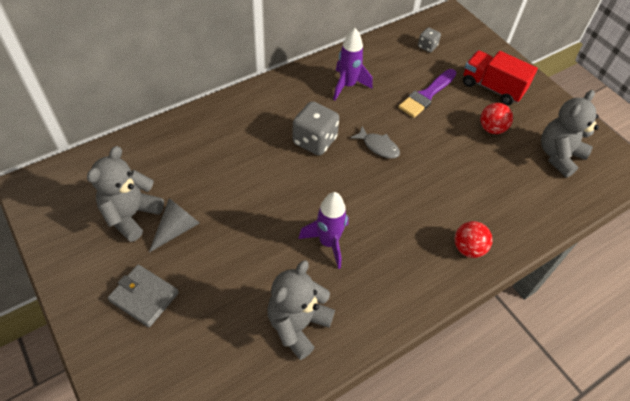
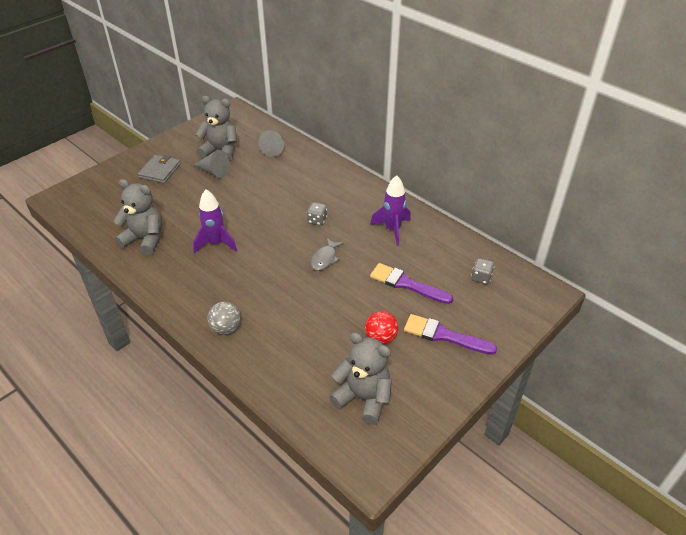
camera: 80 degrees right, 10 degrees down
(156, 155) = (274, 148): none -> grey cone
(314, 141) = (317, 220): grey dice -> grey dice, size x0.54
(468, 248) = (226, 328): red ball -> grey ball
(492, 88) = (444, 335): red truck -> purple brush

